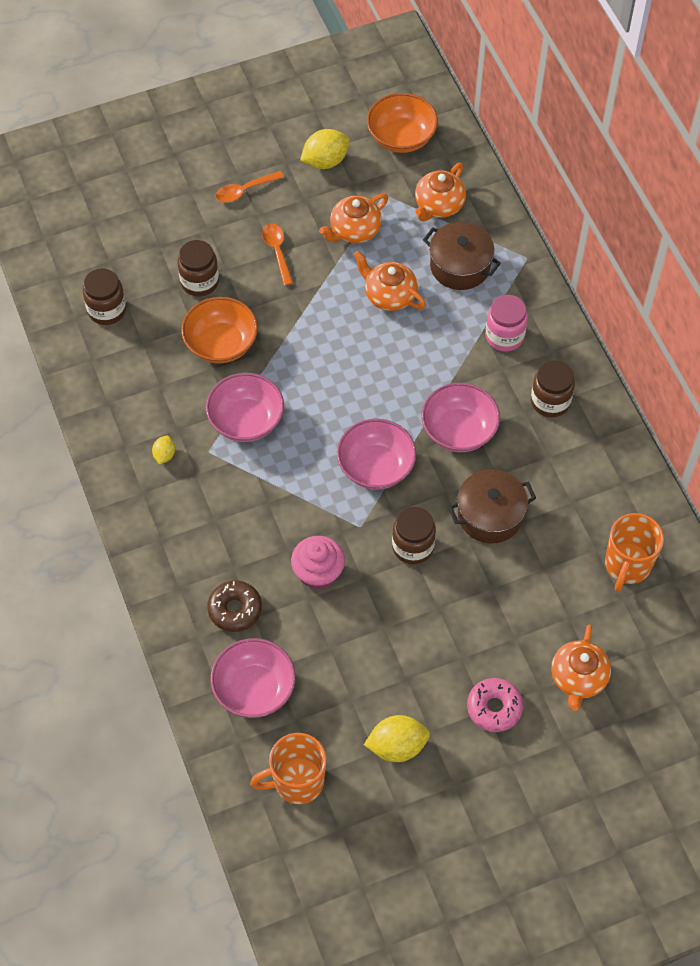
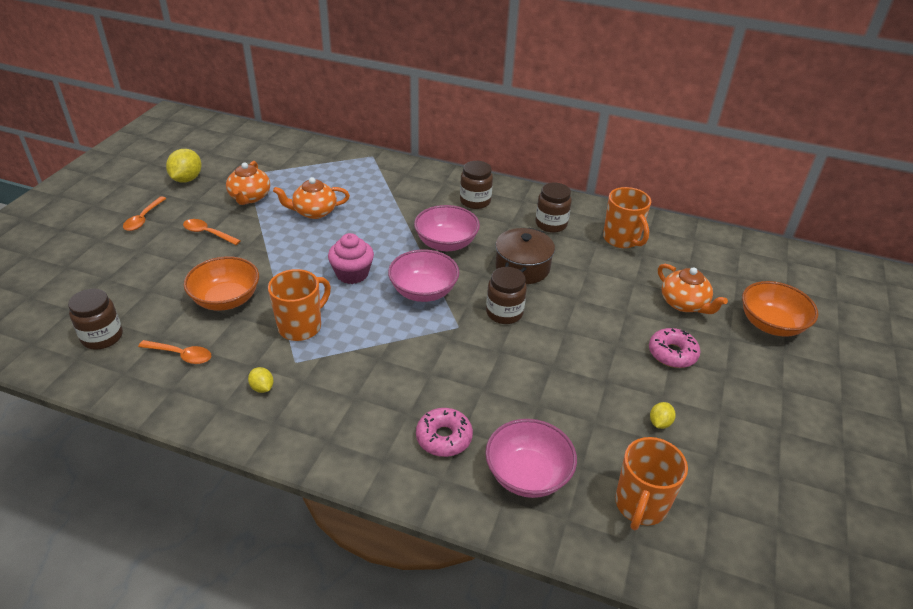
camera: 50 degrees left, 20 degrees down
(141, 375) = (181, 355): none -> orange spoon
(199, 282) = (166, 278): brown jar -> brown jar (551, 224)
(235, 609) = (444, 438): brown donut -> pink donut
(246, 420) = (301, 326): pink bowl -> orange mug
(318, 572) = (468, 370): pink cupcake -> pink cupcake (352, 274)
(397, 746) = (659, 423): yellow lemon -> yellow lemon, size x0.54
(401, 137) = (225, 147): orange bowl -> orange bowl (771, 324)
(438, 205) = (289, 162): orange teapot -> none
(460, 266) = (339, 178): brown pot -> none
(504, 336) = (409, 191): pink jar -> none

